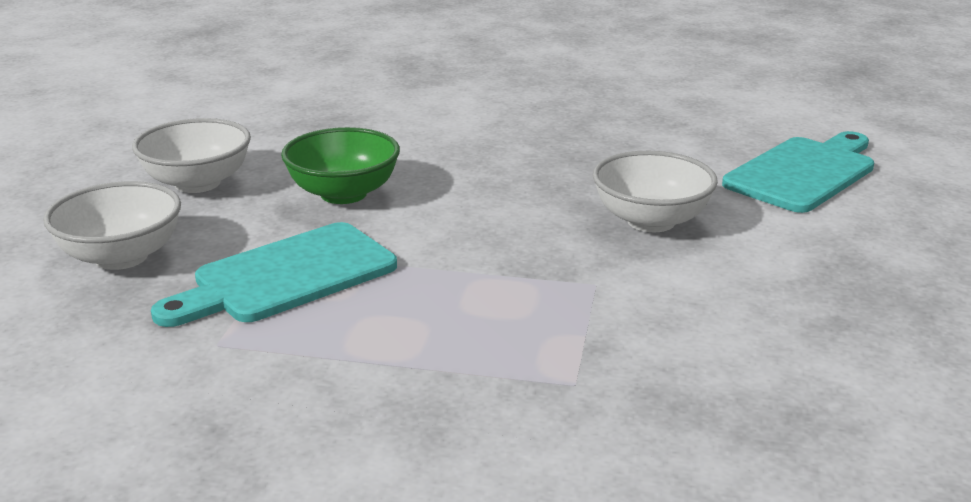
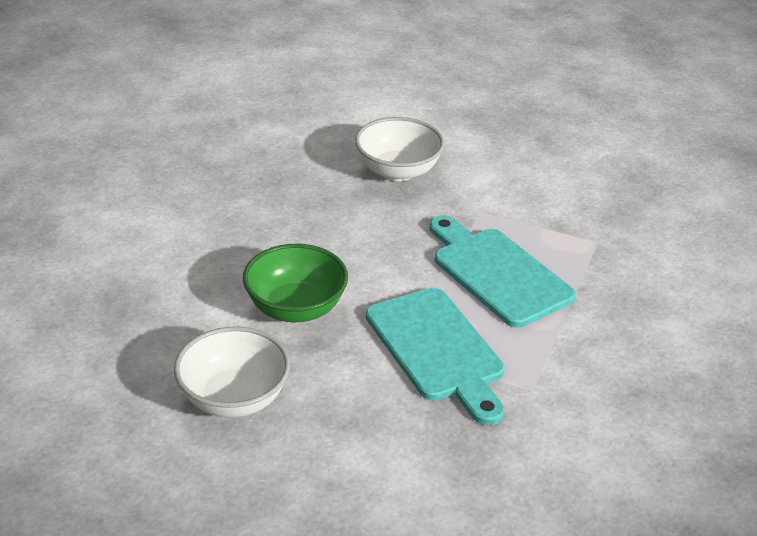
camera: 80 degrees left, 10 degrees up
(121, 257) = (378, 447): white bowl -> none
(803, 173) = (344, 95): turquoise cutting board -> turquoise cutting board (497, 273)

